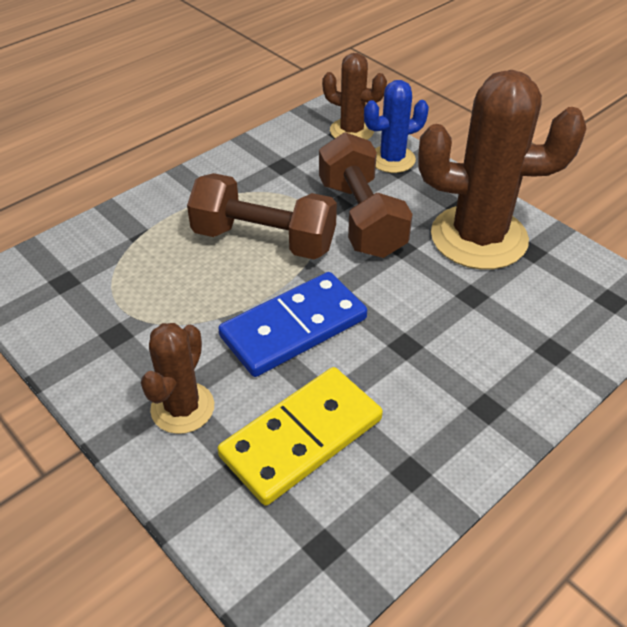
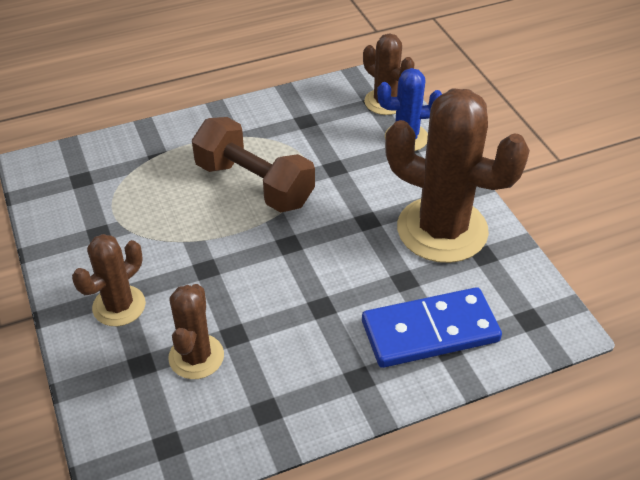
camera: 20 degrees right, 0 degrees up
(293, 327) = (238, 266): blue domino -> blue domino (430, 331)
(302, 438) = (196, 357): yellow domino -> brown cactus
(361, 218) = (347, 185): brown dumbbell -> none

